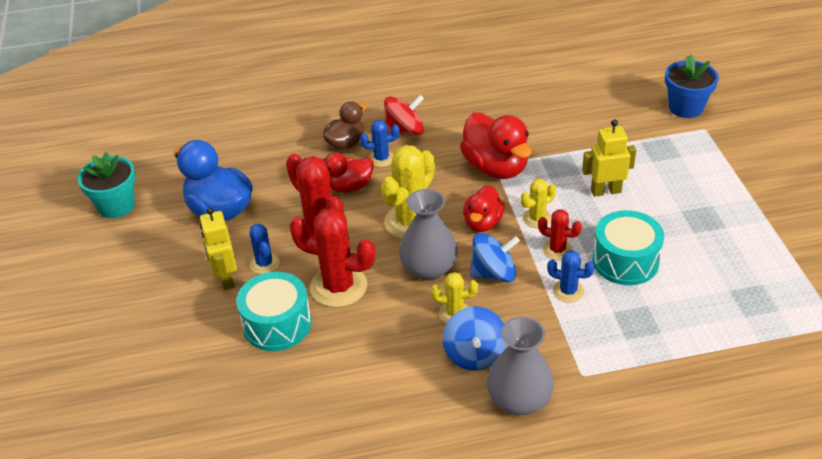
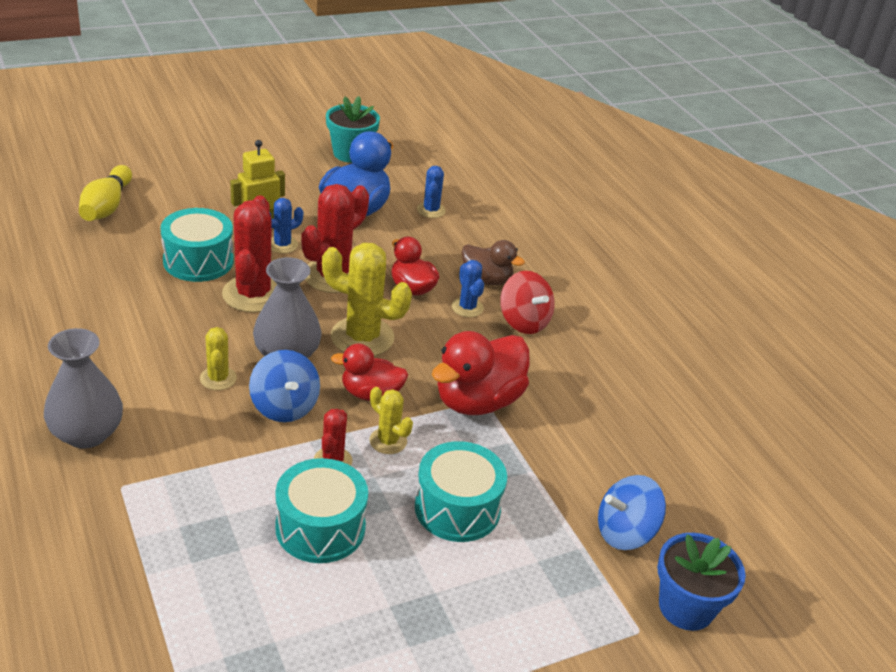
camera: 70 degrees right, 5 degrees down
(156, 399) = (107, 206): none -> yellow bowling pin
(474, 354) = (155, 396): blue spinning top -> blue spinning top (625, 532)
(568, 291) = (259, 472): blue cactus -> blue cactus (431, 210)
(605, 191) = (457, 508): yellow robot -> turquoise drum

